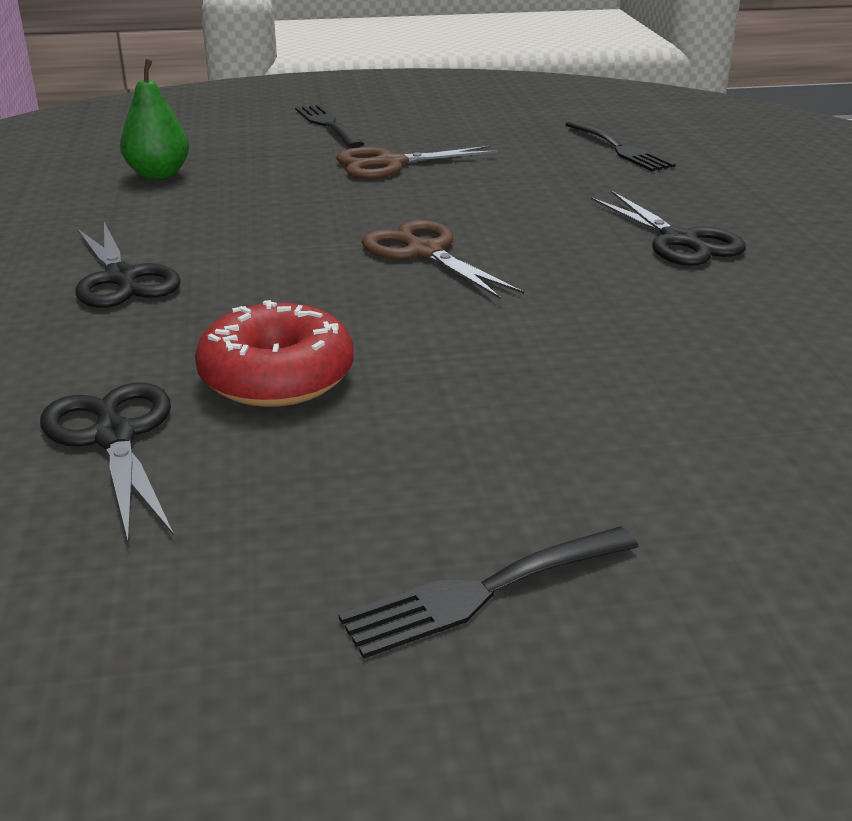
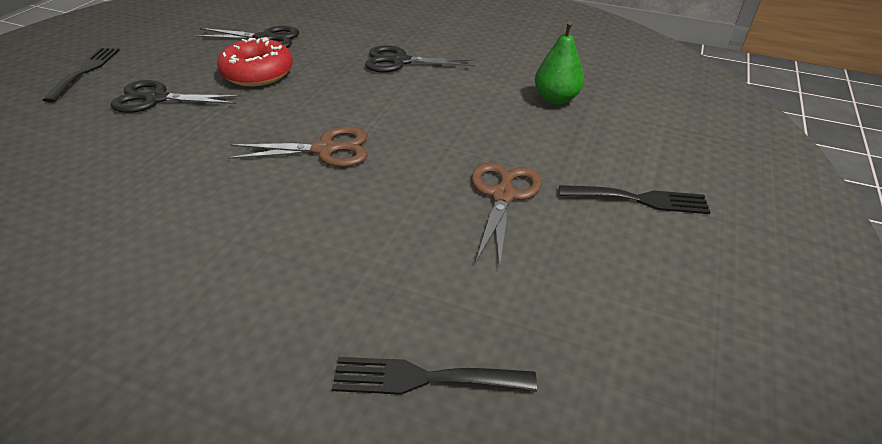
camera: 120 degrees right, 10 degrees up
(680, 241) = (196, 271): black scissors -> black scissors (156, 99)

